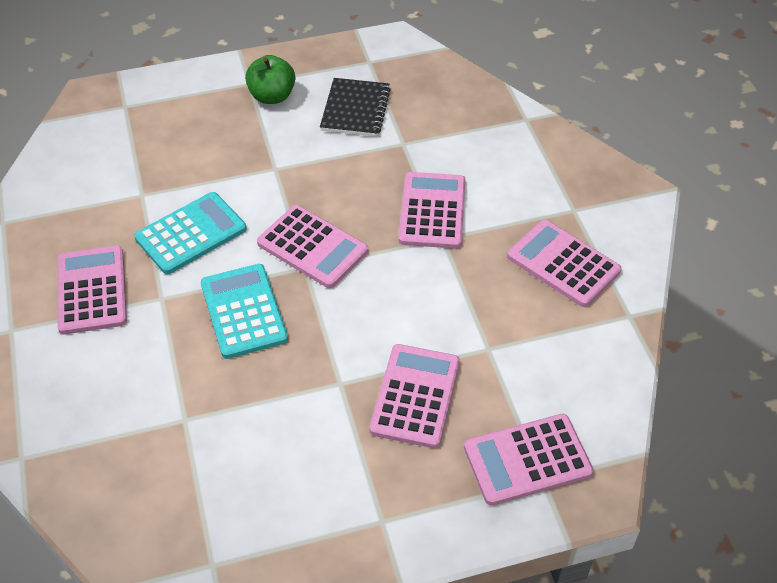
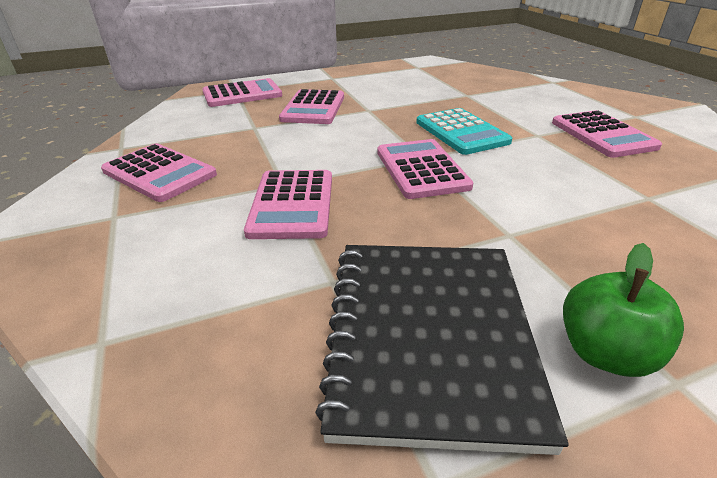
camera: 175 degrees right, 15 degrees down
(191, 234) = (555, 171): turquoise calculator -> none
(312, 247) = (421, 169): pink calculator -> pink calculator turned 45 degrees clockwise
(355, 109) = (428, 336): black notebook -> black notebook, size x1.69

